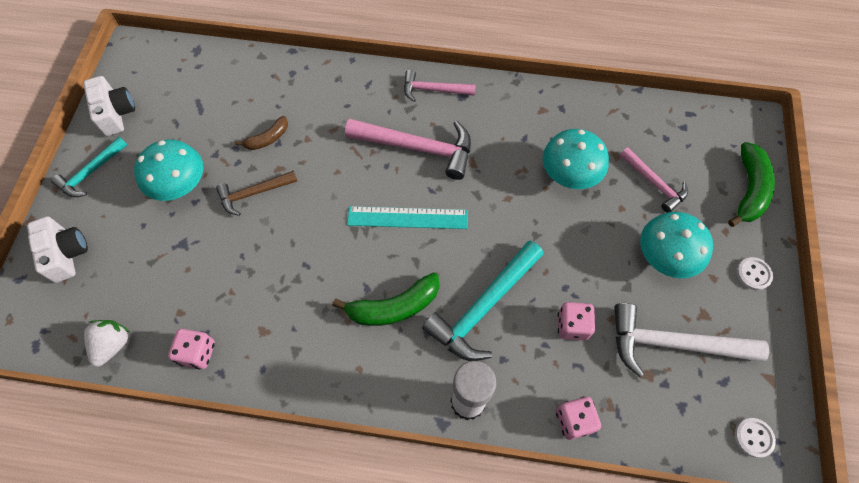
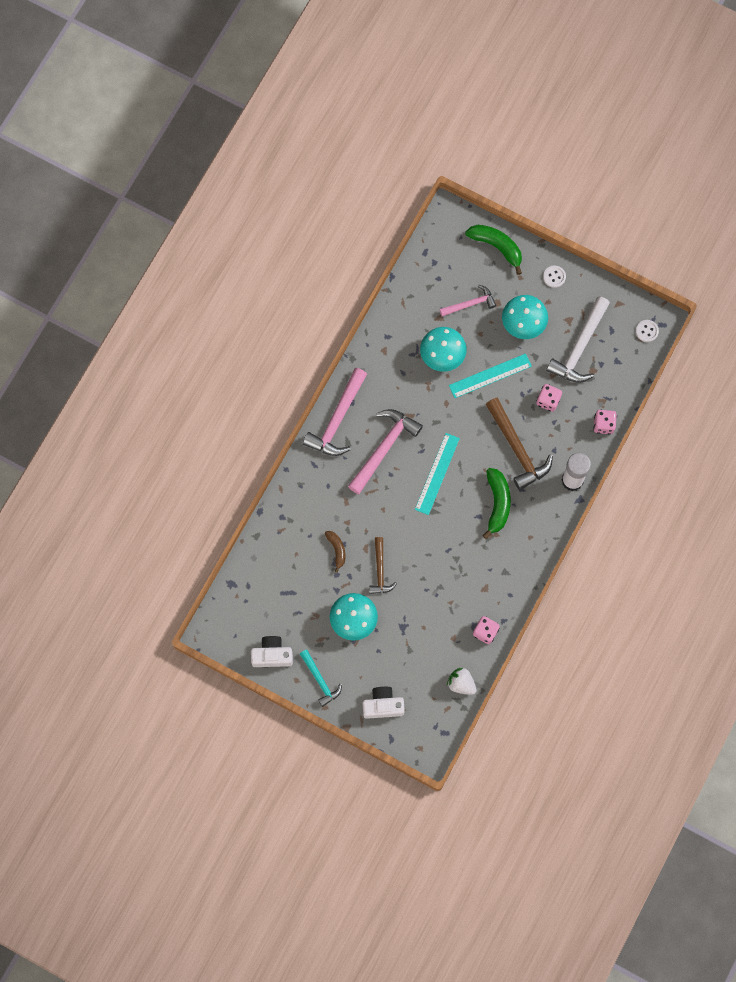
camera: 70 degrees left, 10 degrees up
(434, 90) = (337, 419): pink hammer -> pink hammer, size x1.68
(484, 307) = (517, 448): turquoise hammer -> brown hammer
(570, 238) = (490, 376): none -> turquoise ruler

